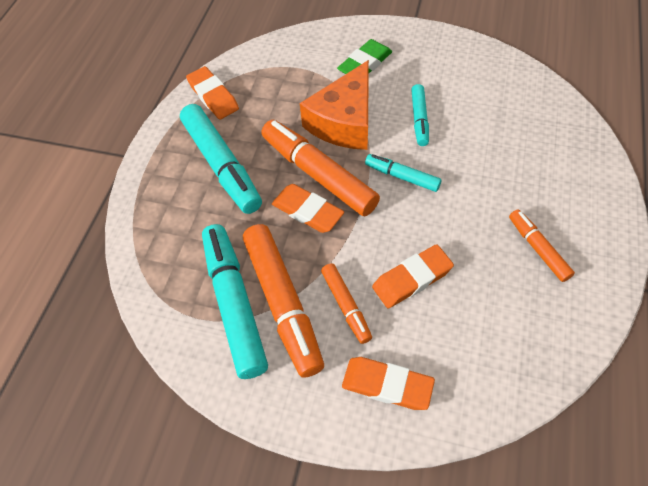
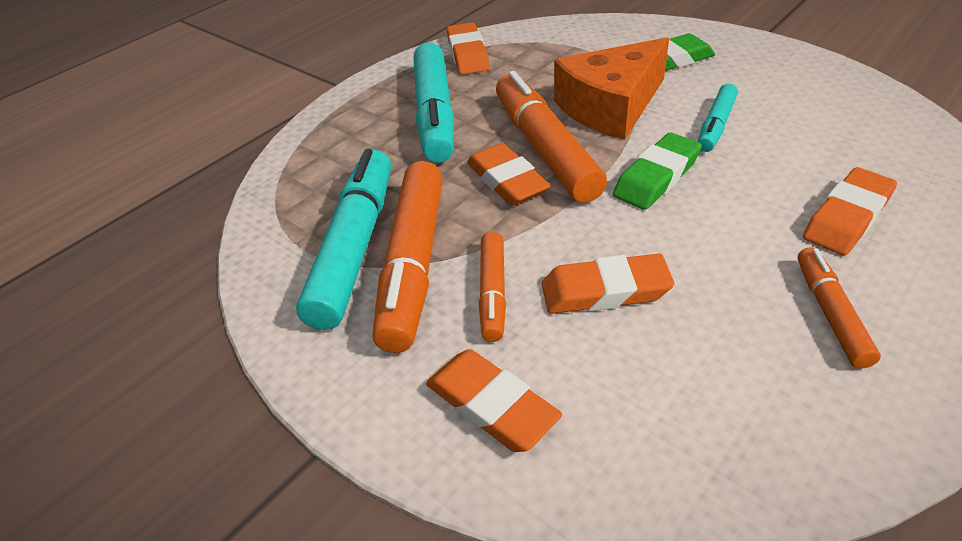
camera: 25 degrees right, 15 degrees down
(402, 177) = (656, 177): turquoise marker -> green eraser
(522, 174) = (847, 217): none -> orange eraser

